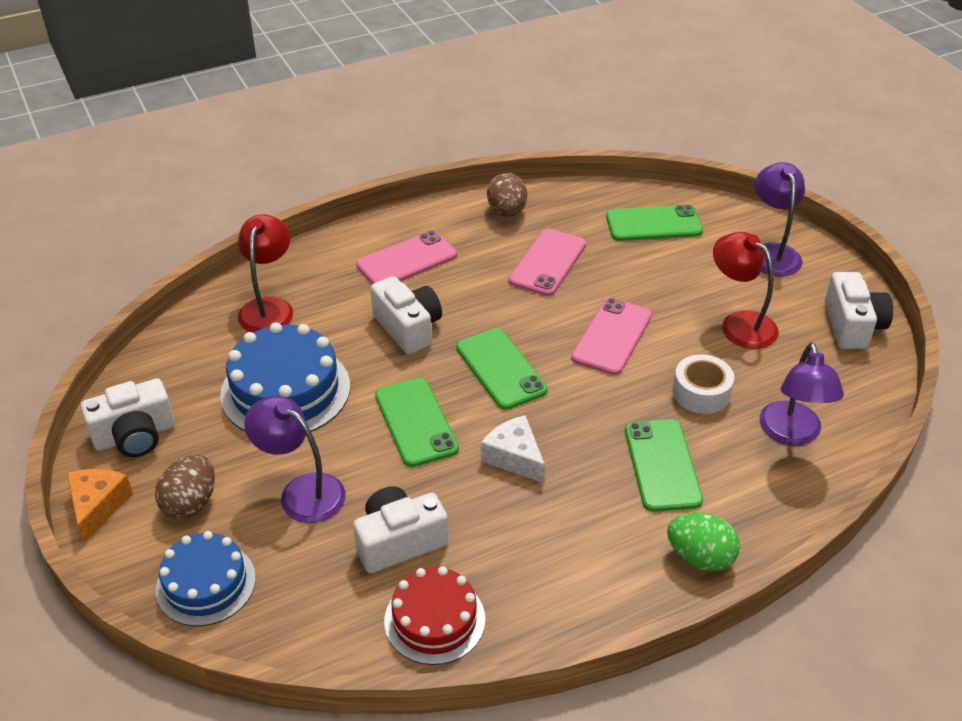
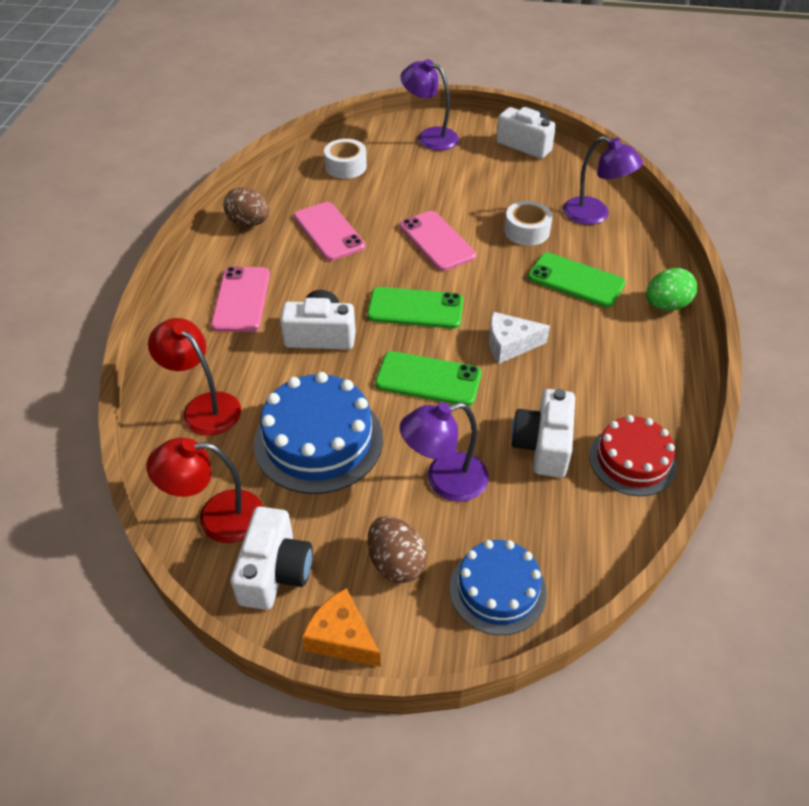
camera: 55 degrees left, 5 degrees up
(653, 224) = (346, 166): green phone -> white tape
(739, 323) = (480, 183): red lamp -> red lamp (217, 517)

